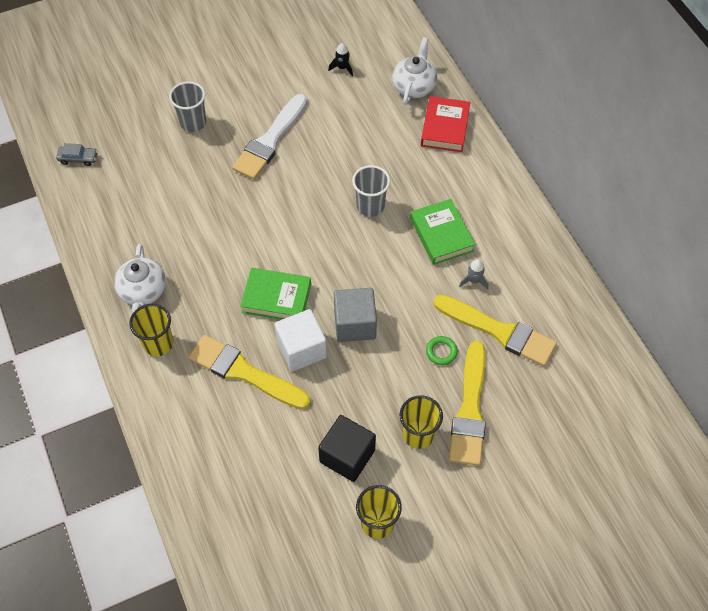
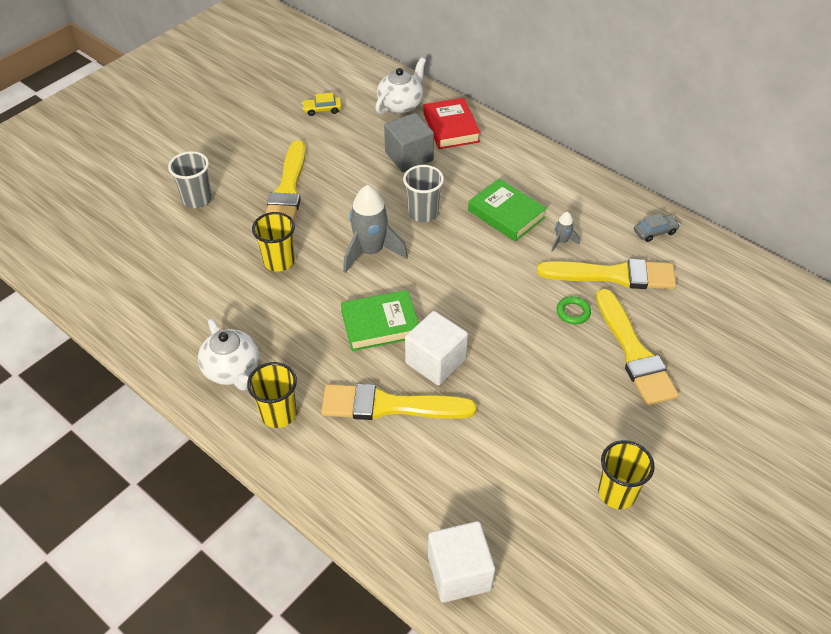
camera: 25 degrees left, 10 degrees down
(78, 158) = (86, 270): grey car -> grey car (655, 232)
(220, 530) = (459, 573): none -> white cube
(270, 140) = (288, 190): white brush -> yellow brush
(306, 227) = (371, 252): none -> grey rocket
(342, 68) = (322, 109): black rocket -> yellow car
(347, 456) = (545, 442): black cube -> none
(355, 324) = (474, 319): grey cube -> grey cube (409, 156)
(414, 87) = (401, 105): white teapot -> white teapot turned 45 degrees clockwise
(418, 434) = (601, 394): yellow cup -> yellow cup (279, 261)

